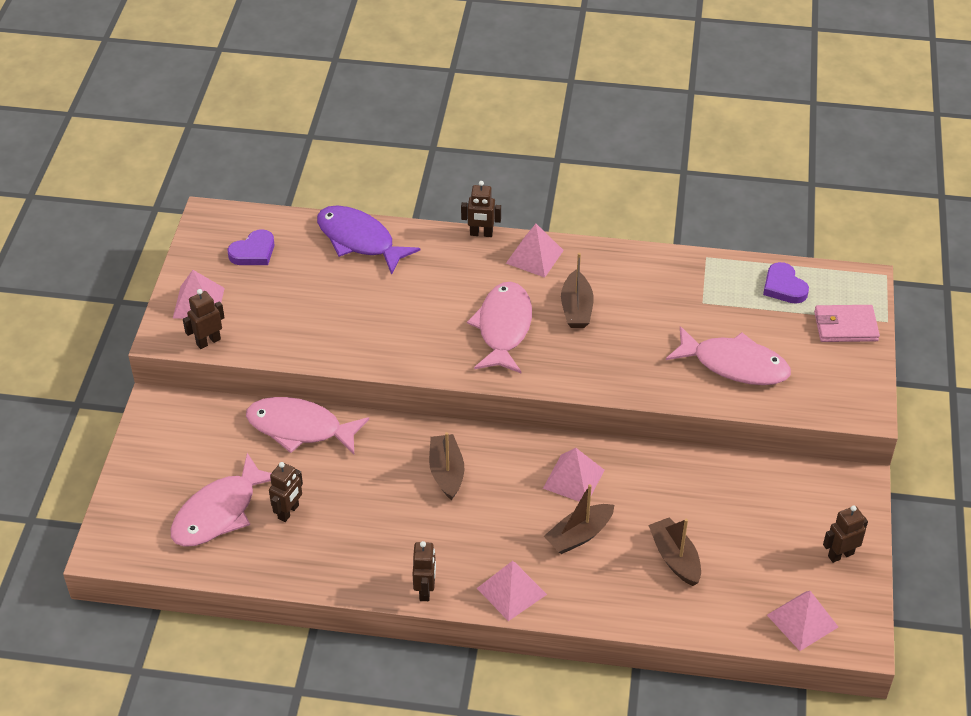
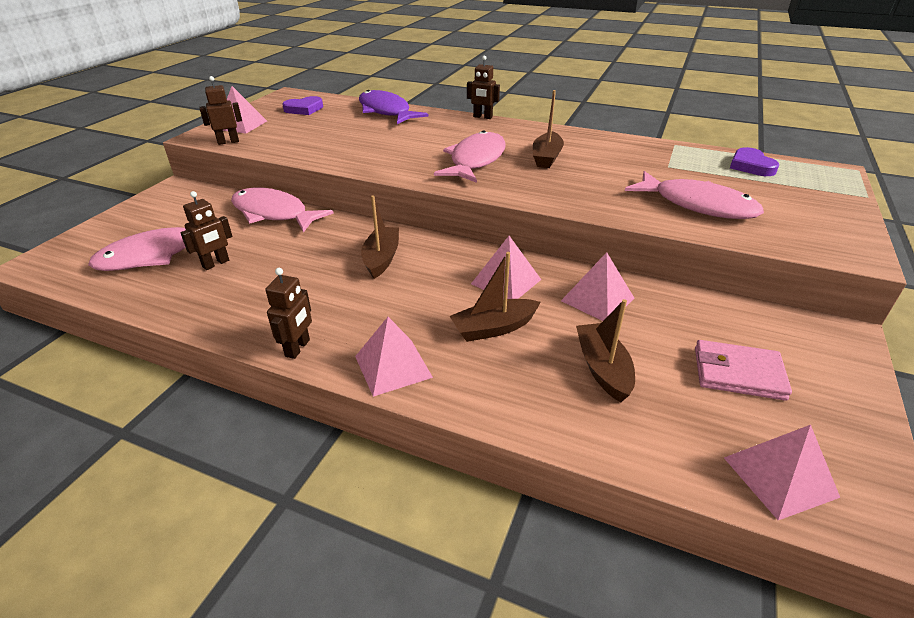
camera: 15 degrees right, 10 degrees down
(534, 256) = (521, 130): pink pyramid -> pink pyramid (597, 299)
(840, 554) = (830, 404): brown robot -> none
(845, 326) = (820, 195): pink wallet -> pink wallet (738, 373)

